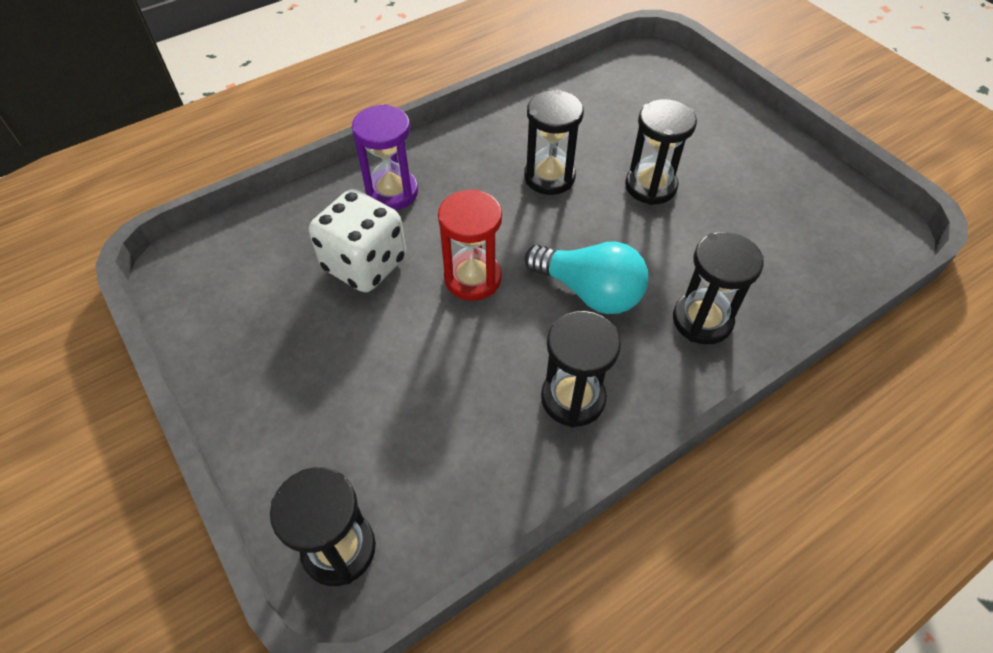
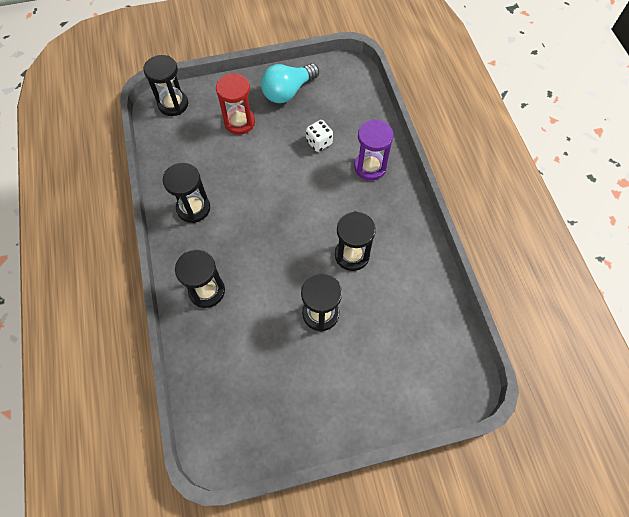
camera: 110 degrees right, 10 degrees up
(364, 264) = (319, 142): white dice -> white dice, size x0.55
(472, 278) = (287, 188): red hourglass -> red hourglass (239, 122)
(589, 292) = (253, 241): turquoise light bulb -> turquoise light bulb (288, 91)

